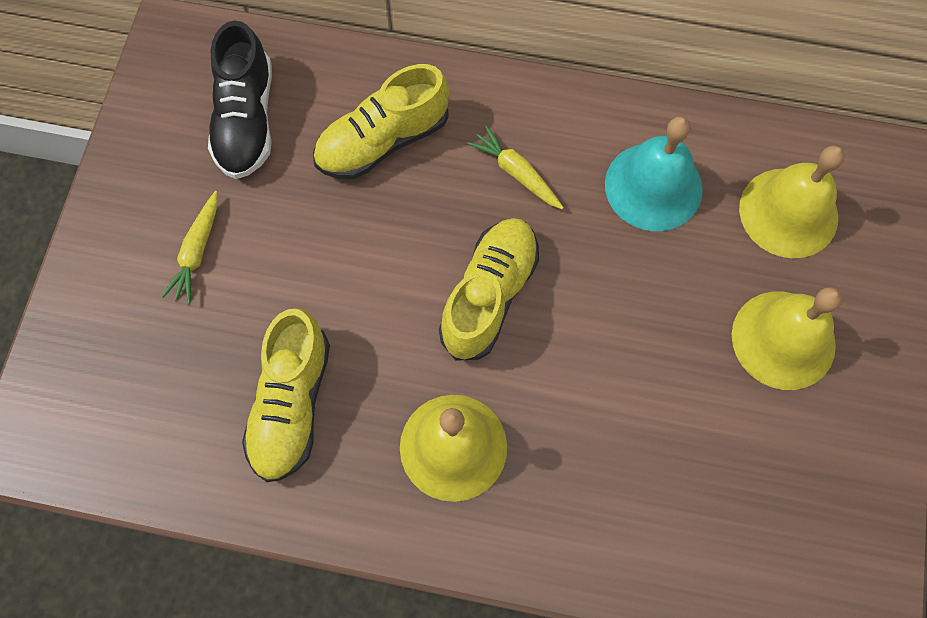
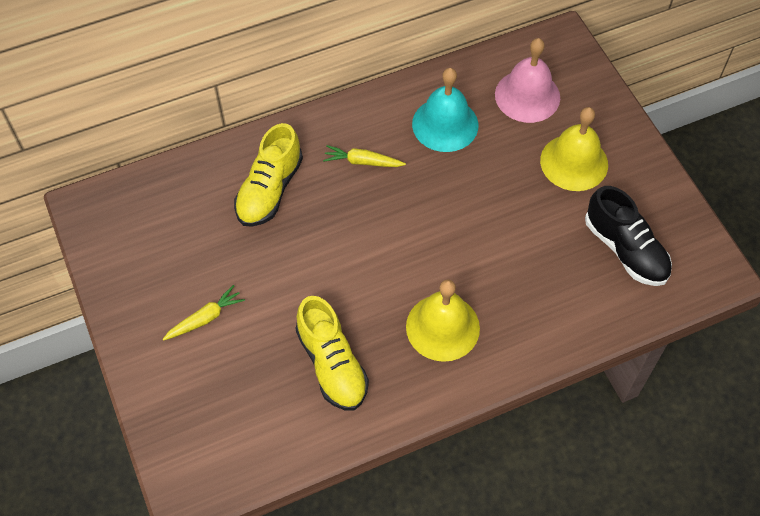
camera: 35 degrees left, 10 degrees down
(197, 252) = (205, 318): yellow carrot -> yellow carrot turned 105 degrees counterclockwise
(246, 120) = (174, 227): black shoe -> black shoe (625, 249)
(489, 295) = (399, 236): yellow shoe -> none
(788, 212) = (527, 96): yellow bell -> pink bell

